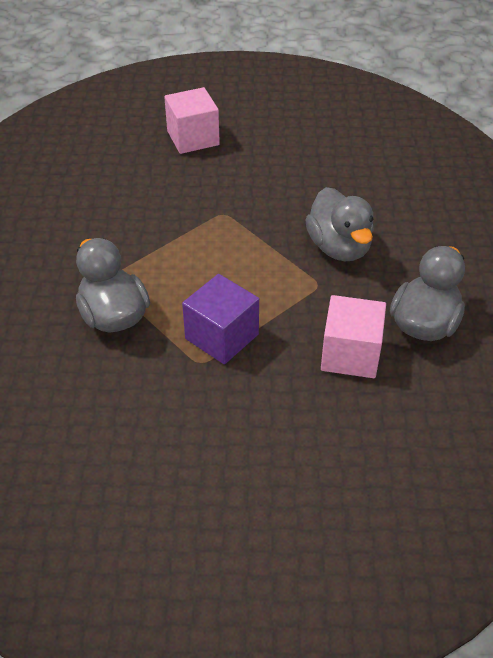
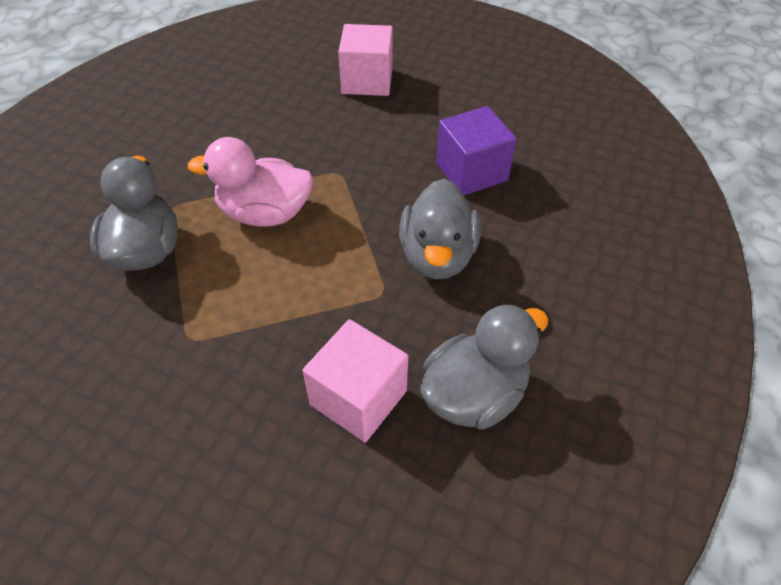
camera: 25 degrees right, 5 degrees up
(188, 260) = (265, 213): none -> pink duck
(222, 336) = (234, 316): purple cube -> purple cube (471, 172)

